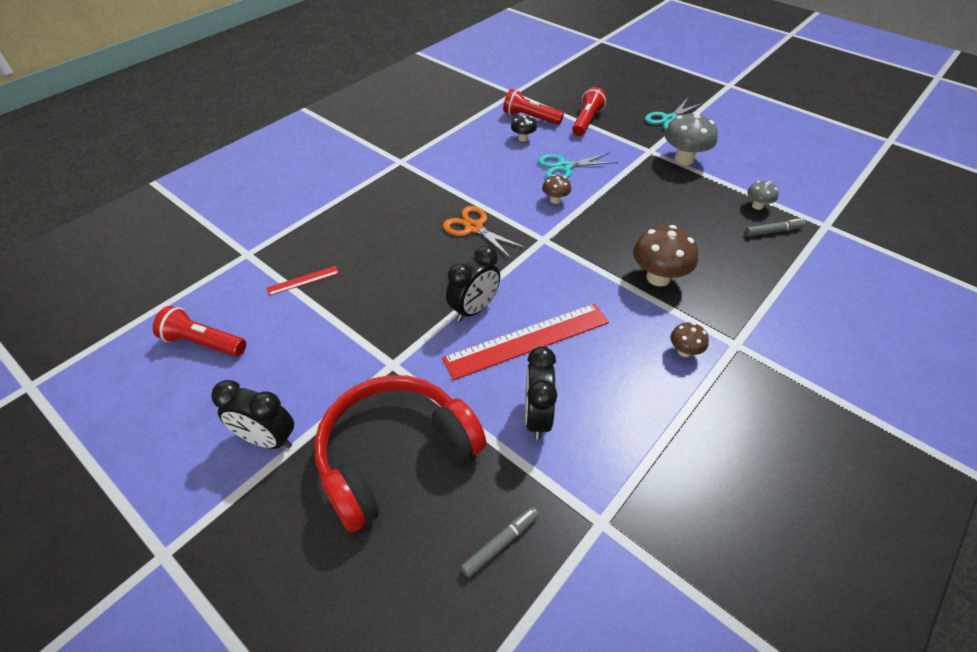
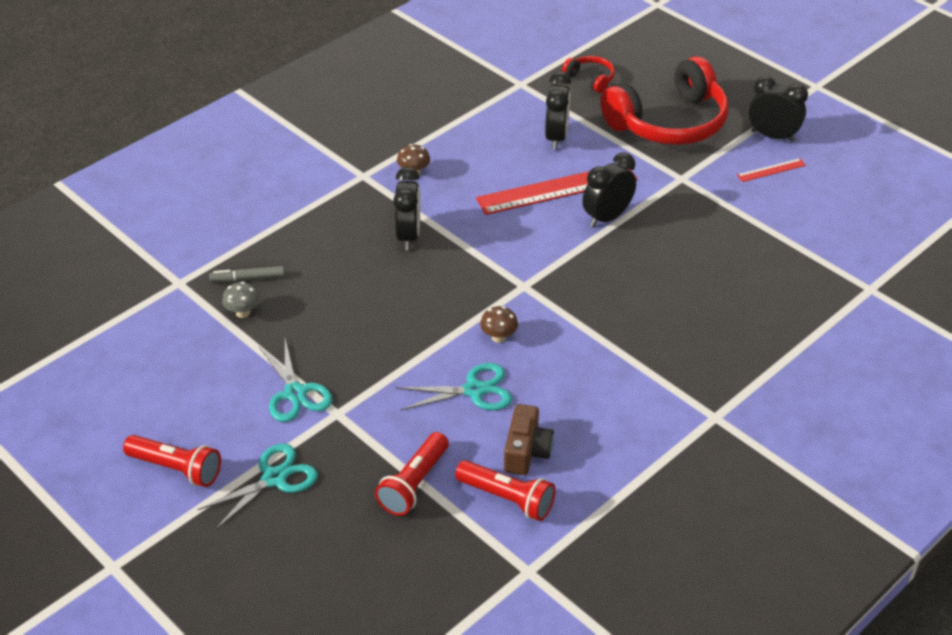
camera: 175 degrees left, 5 degrees down
(203, 343) = (865, 204): red flashlight -> red flashlight (176, 468)
(303, 280) = (793, 255): red ruler -> red ruler (771, 170)
(474, 227) = (606, 305): orange scissors -> none
(501, 543) = (590, 79): grey marker -> red headphones
(523, 138) = (526, 451): black mushroom -> brown camera
(658, 277) = (408, 236): brown mushroom -> black clock
(684, 159) = (295, 393): grey mushroom -> turquoise scissors

